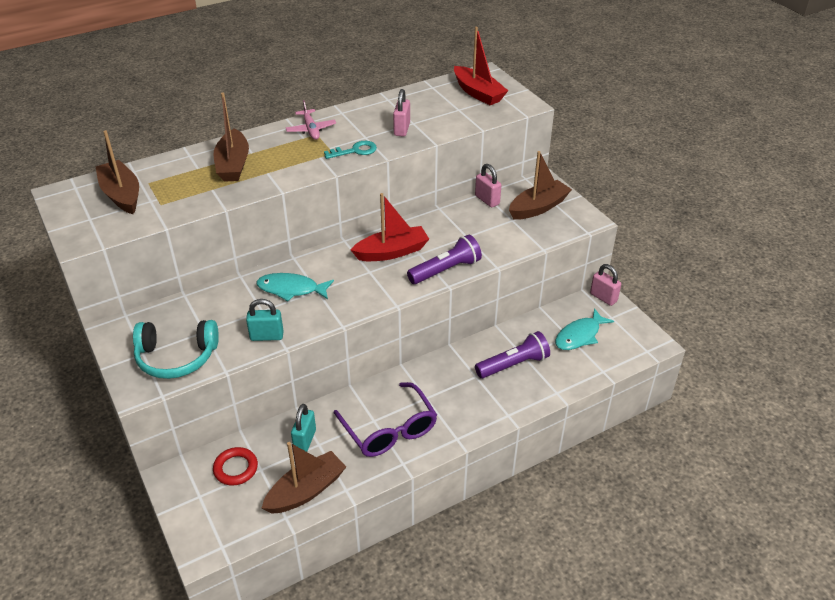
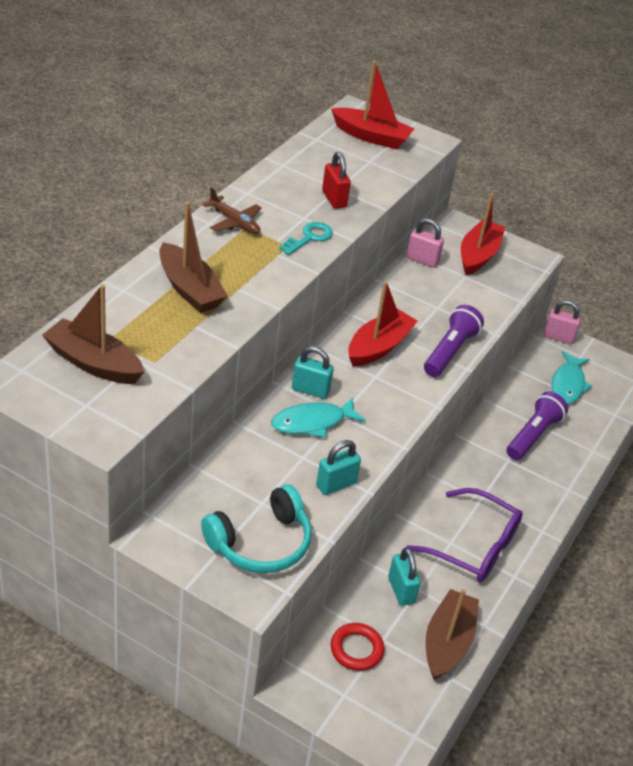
camera: 35 degrees left, 0 degrees up
(311, 129) = (234, 222): pink plane -> brown plane
(311, 267) = (310, 390): none -> turquoise padlock
(402, 129) = (334, 199): pink padlock -> red padlock
(538, 207) = (478, 255): brown boat -> red boat

